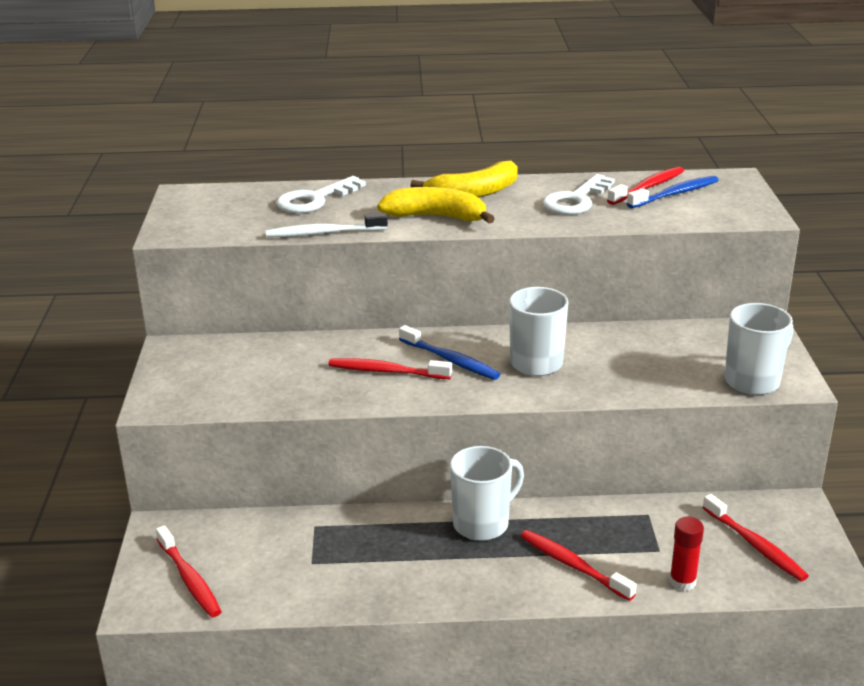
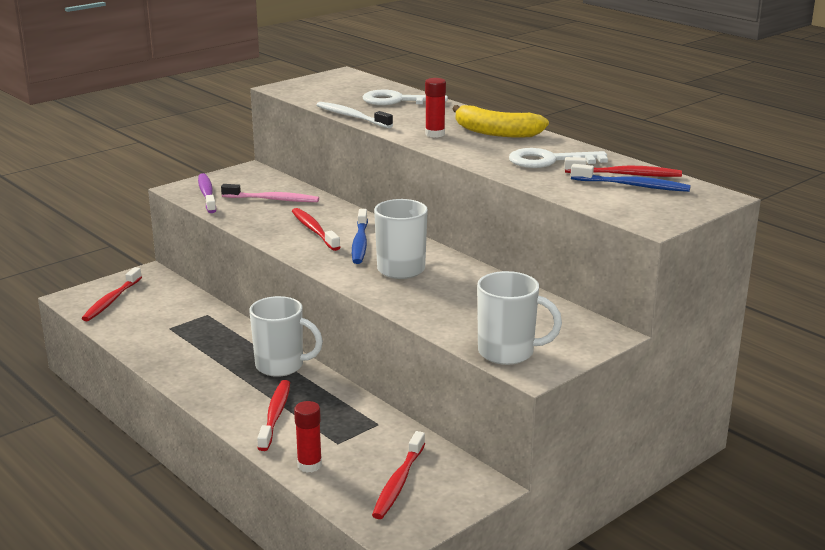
camera: 50 degrees right, 5 degrees down
(197, 395) = (207, 194): none -> purple toothbrush
(275, 364) = (273, 199): none -> pink toothbrush
(436, 217) = (435, 134): yellow banana -> red glue stick

